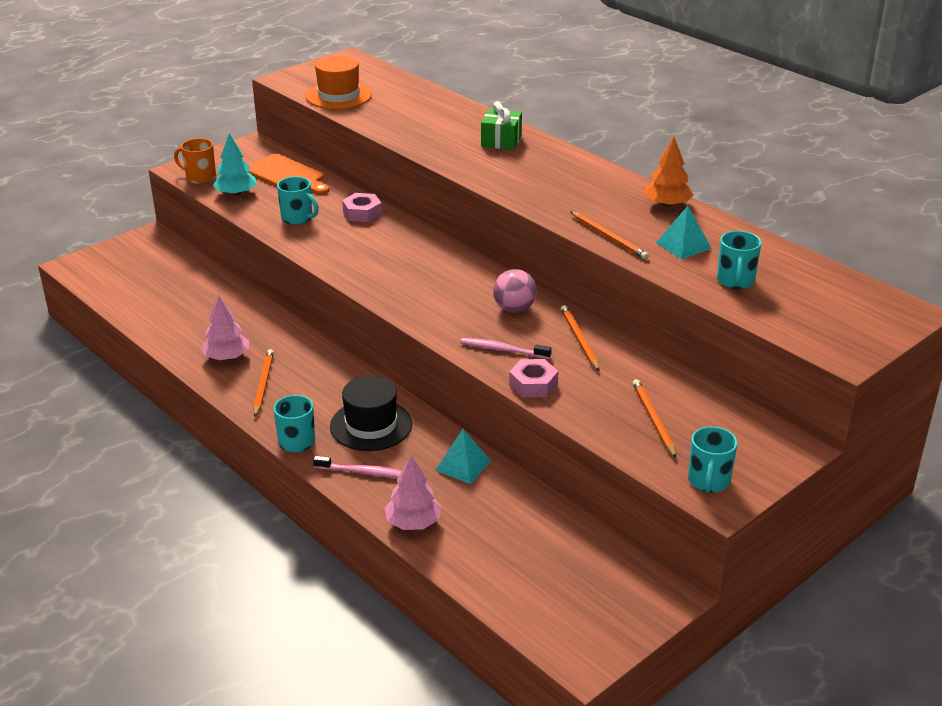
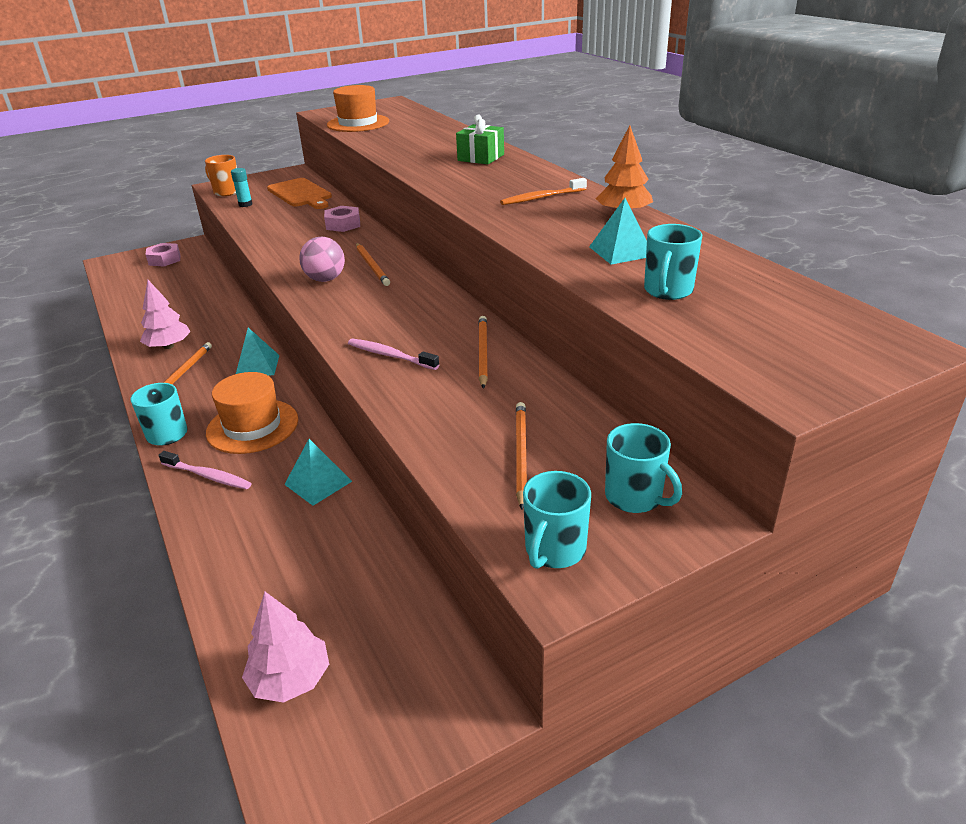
camera: 15 degrees right, 0 degrees up
(236, 193) = (245, 204): turquoise tree -> turquoise glue stick
(297, 218) = (281, 225): turquoise mug -> turquoise mug (635, 497)
(333, 368) = (257, 366): none -> turquoise pyramid
(371, 425) = (252, 426): black hat -> orange hat
(413, 522) = (219, 544): pink tree -> pink tree (290, 679)
(514, 309) = (430, 316): pink ball -> pink ball (325, 279)
(533, 384) = (399, 395): pink nut -> pink nut (164, 259)
(587, 190) = (542, 198): none -> orange toothbrush
(609, 237) = (537, 239): orange pencil -> orange pencil (372, 266)

